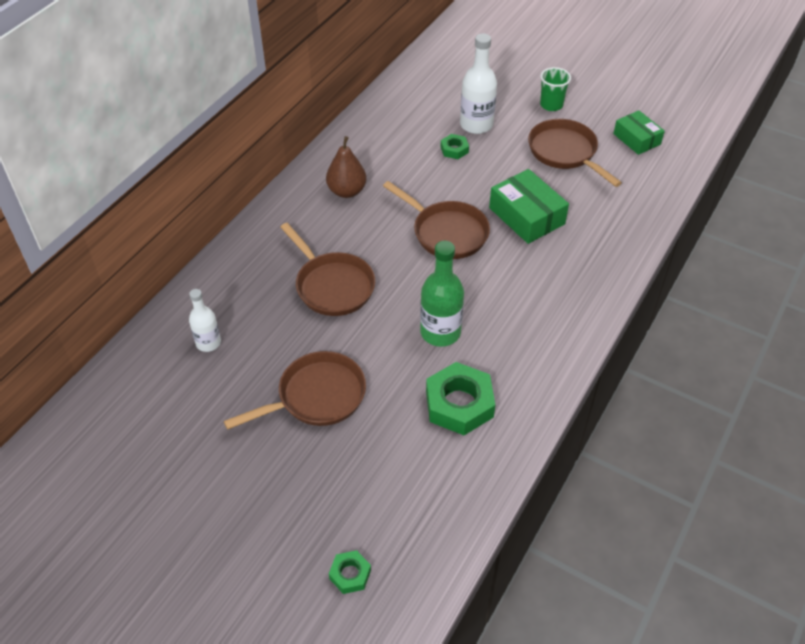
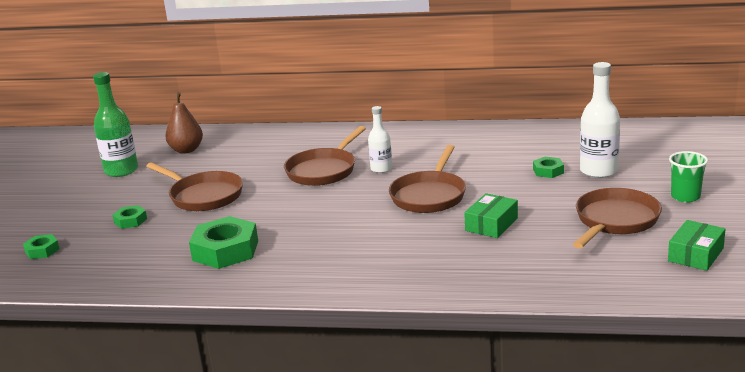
camera: 70 degrees right, 25 degrees down
(208, 343) = (234, 149): white bottle -> white bottle (381, 169)
(331, 475) = (130, 221): none -> green nut
(347, 191) = (439, 146): brown pear -> brown pear (186, 150)
(440, 332) = (303, 223): green bottle -> green bottle (121, 171)
(526, 216) = (491, 224): green box -> green box, size x0.67

